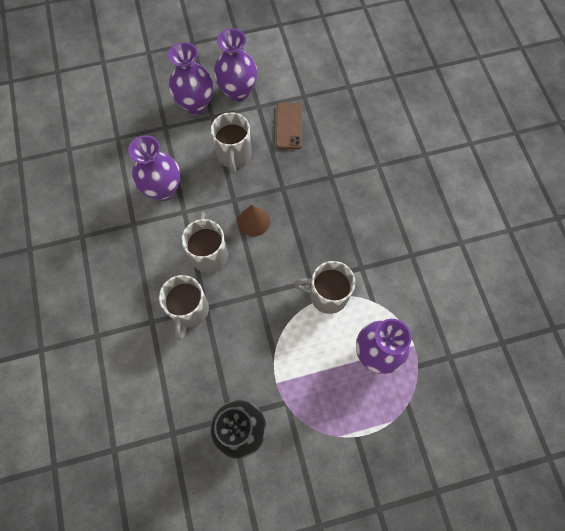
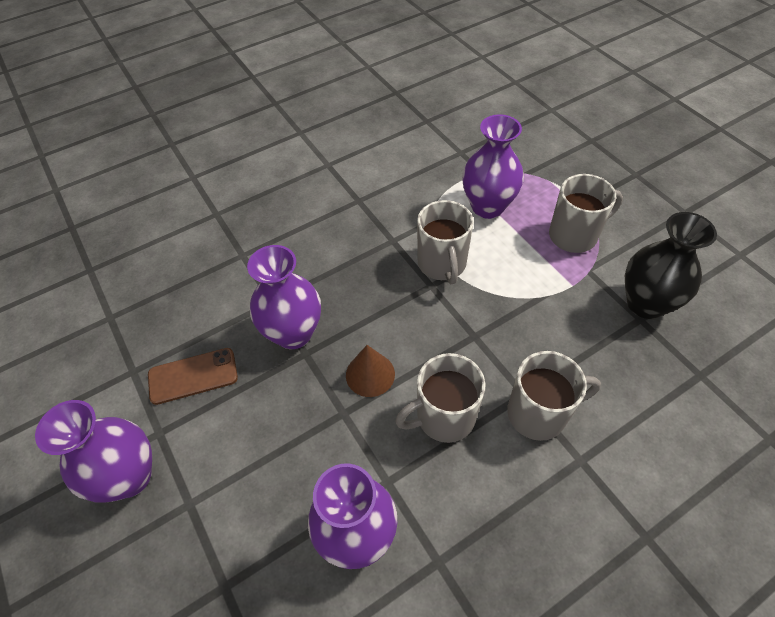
camera: 105 degrees left, 15 degrees down
(195, 104) = (164, 545): purple vase -> purple vase (293, 333)
(234, 155) = (262, 439): grey mug -> grey mug (574, 235)

